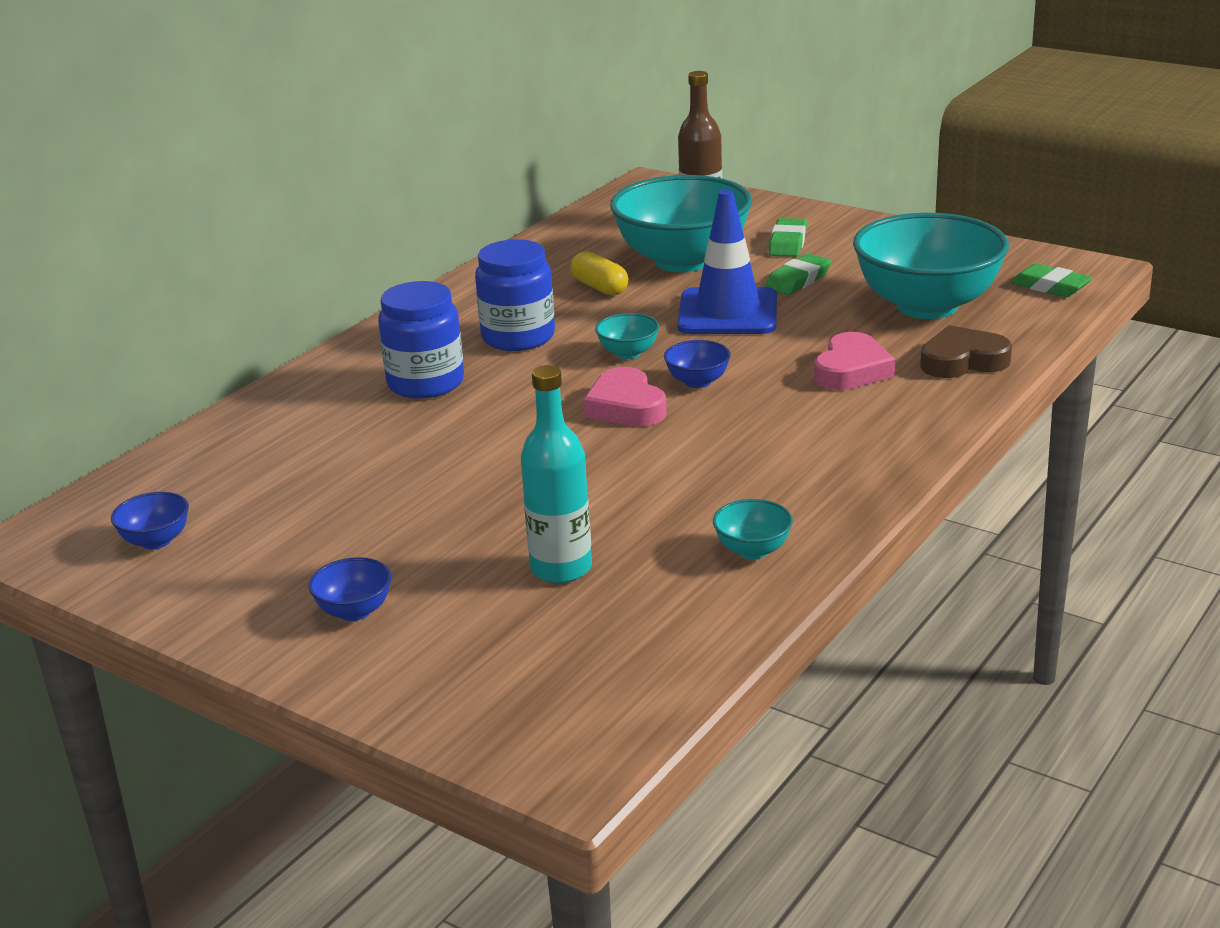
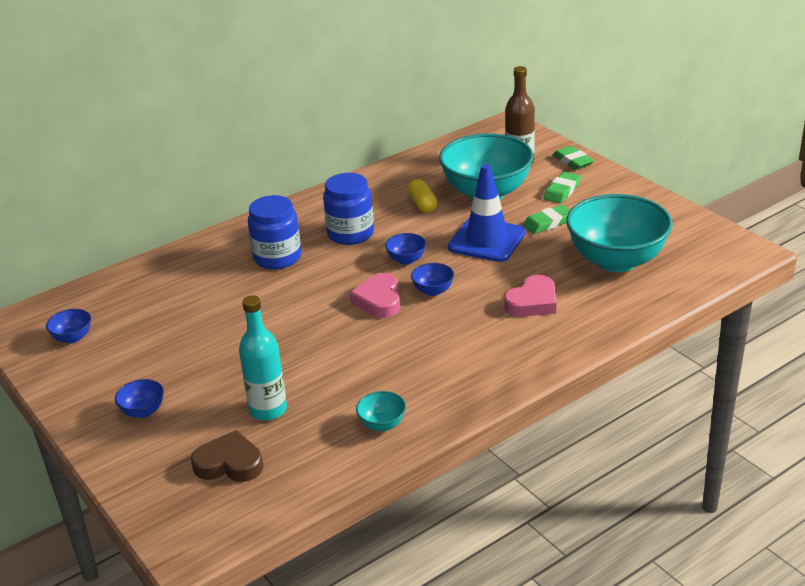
camera: 20 degrees right, 5 degrees up
(628, 353) = (406, 260): turquoise bowl -> blue bowl
(962, 361) = (608, 310): brown heart -> brown heart (229, 463)
(1050, 286) = (710, 261): green eraser -> green eraser (573, 161)

